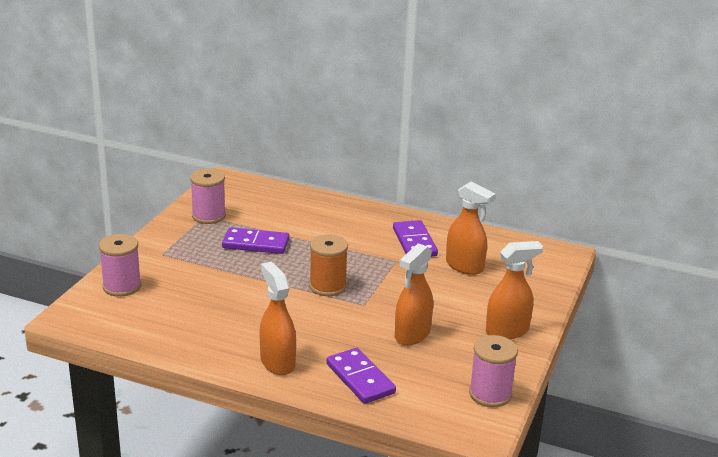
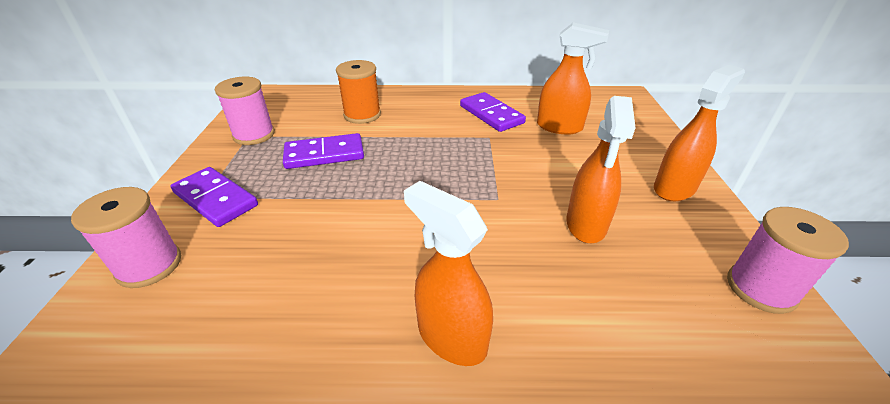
camera: 20 degrees left, 10 degrees up
(327, 286) = (440, 186): orange spool -> orange spool (362, 115)
(360, 378) = (588, 324): purple domino -> purple domino (216, 199)

